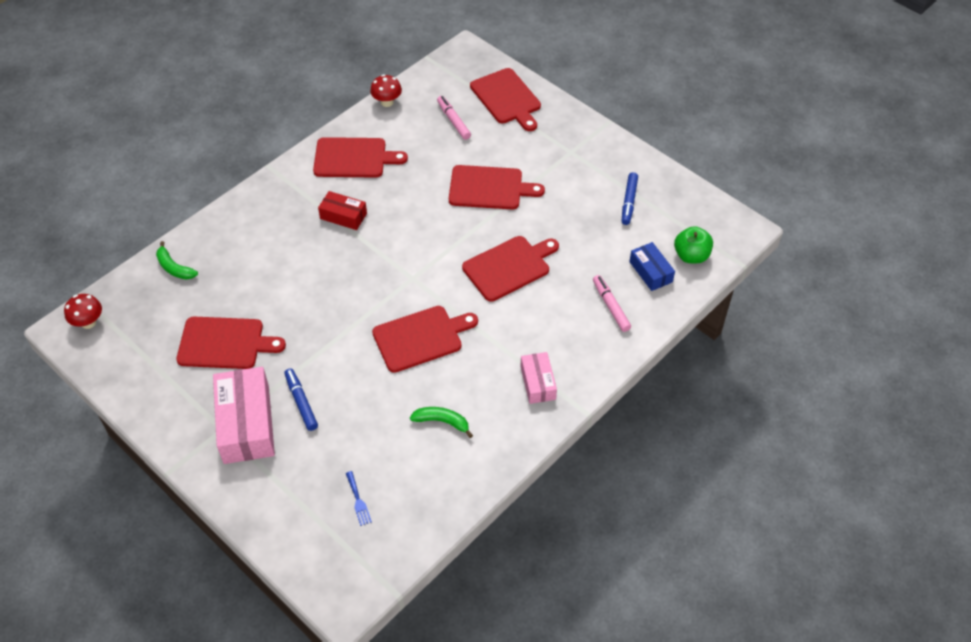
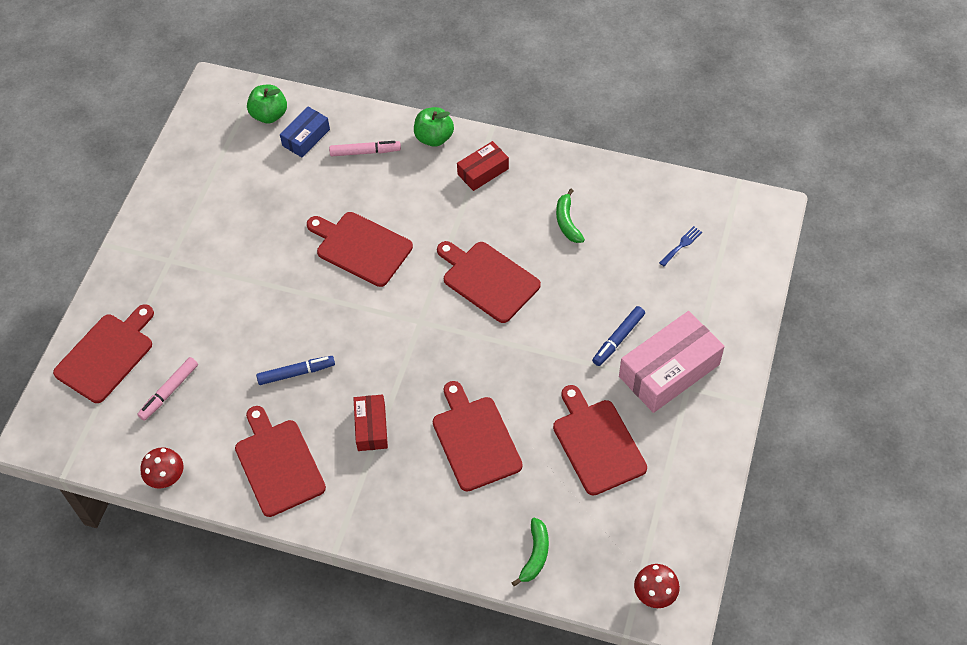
camera: 115 degrees left, 5 degrees up
(489, 188) = (260, 310): red cutting board -> red cutting board (475, 440)
(538, 383) = (483, 171): pink box -> red box
(599, 362) = (434, 138): none -> green apple
(610, 306) = (365, 152): pink marker -> pink marker turned 135 degrees counterclockwise
(629, 202) = (221, 185): blue marker -> blue marker (296, 373)

